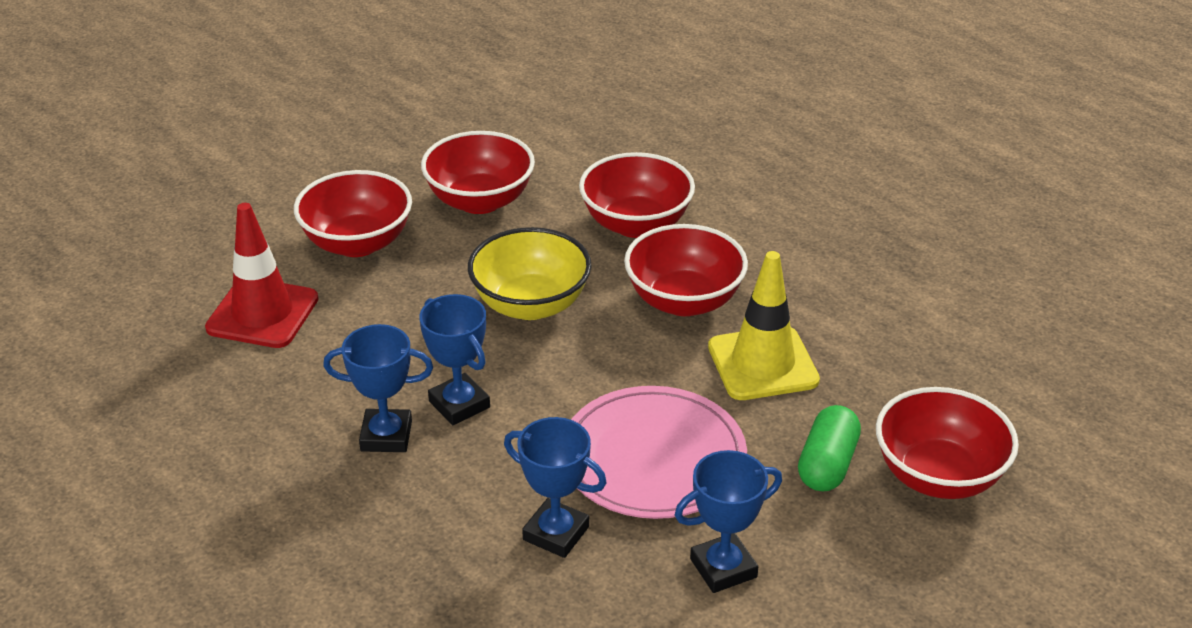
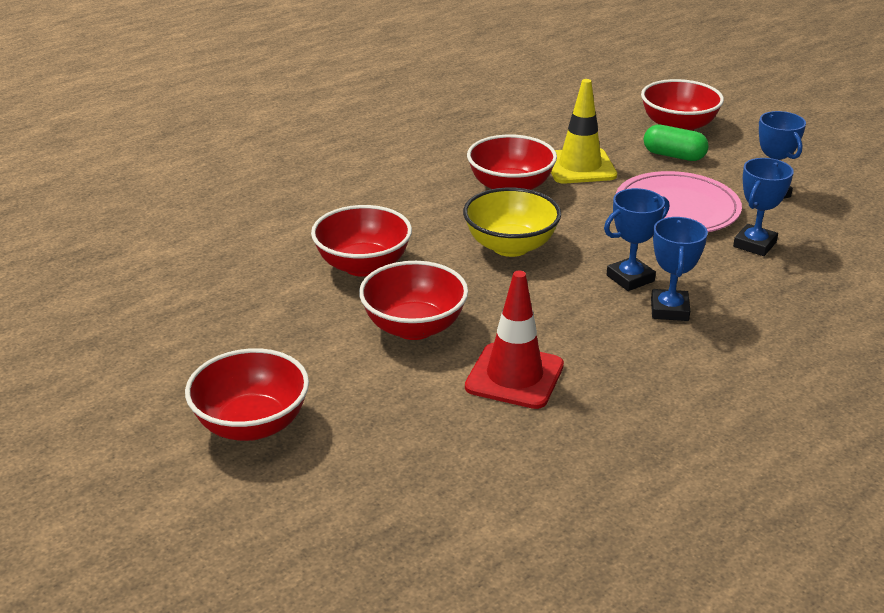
camera: 85 degrees left, 5 degrees down
(636, 224) = (412, 200): red bowl -> red bowl (252, 424)

